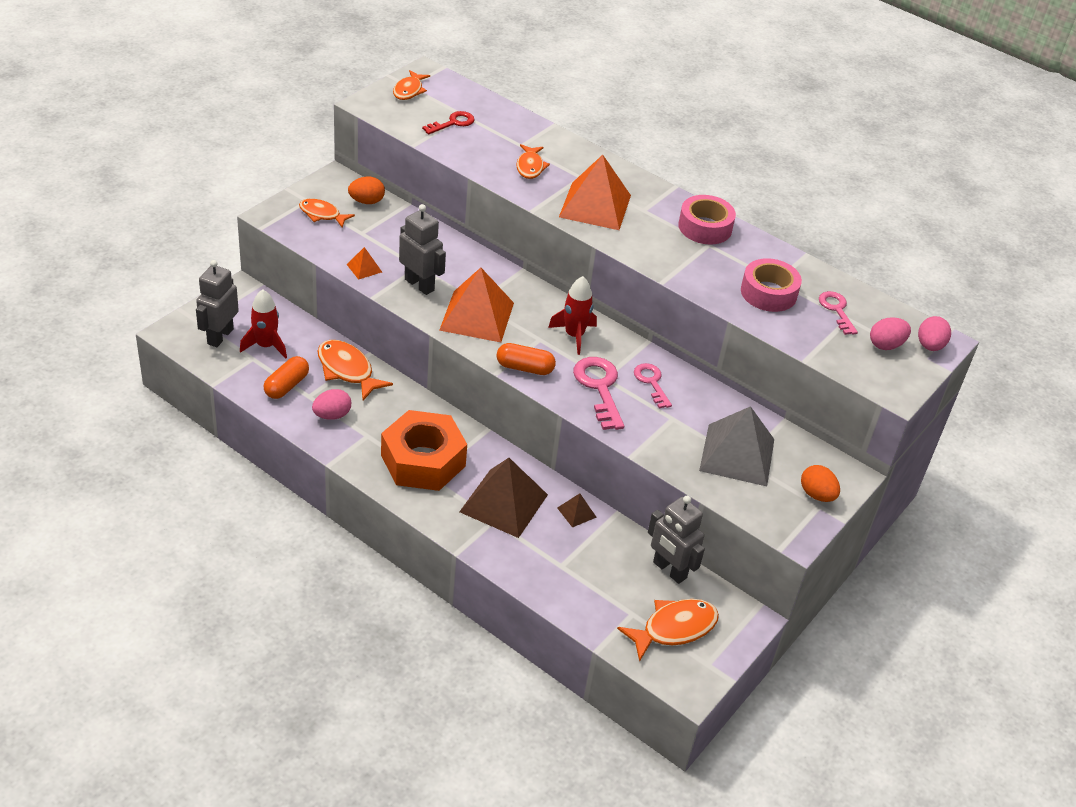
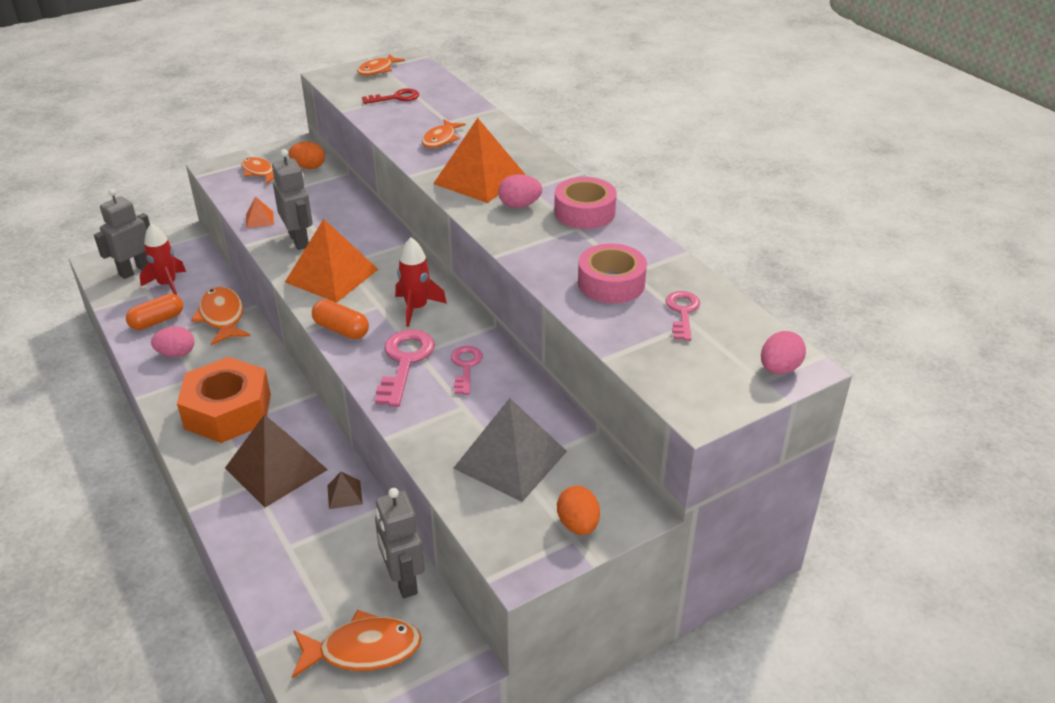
camera: 25 degrees right, 5 degrees down
(886, 345) = (721, 359): pink egg -> pink egg (519, 205)

